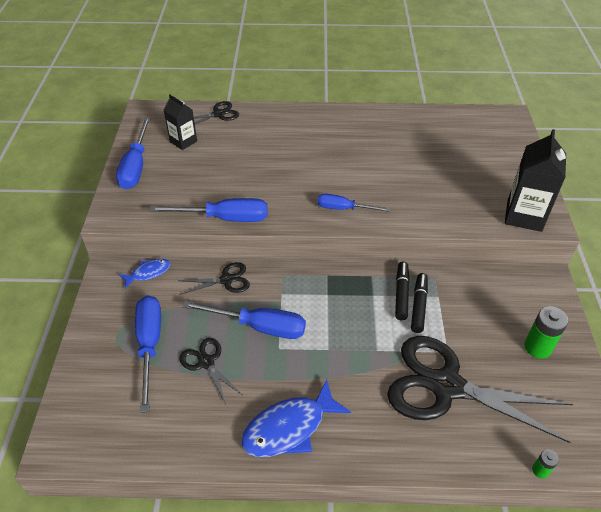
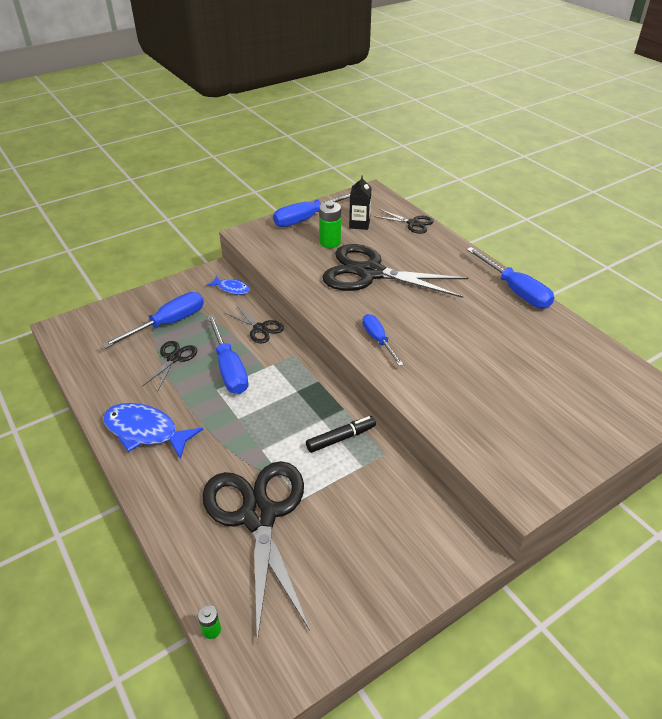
camera: 55 degrees right, 5 degrees down
(225, 218) = (298, 283): blue screwdriver -> blue screwdriver (515, 290)
(256, 170) = (370, 273): none -> black scissors
(418, 306) = (337, 456): black marker -> none
(524, 216) = (510, 470): black carton -> none
(537, 347) = (365, 573): green battery -> green battery (330, 242)

